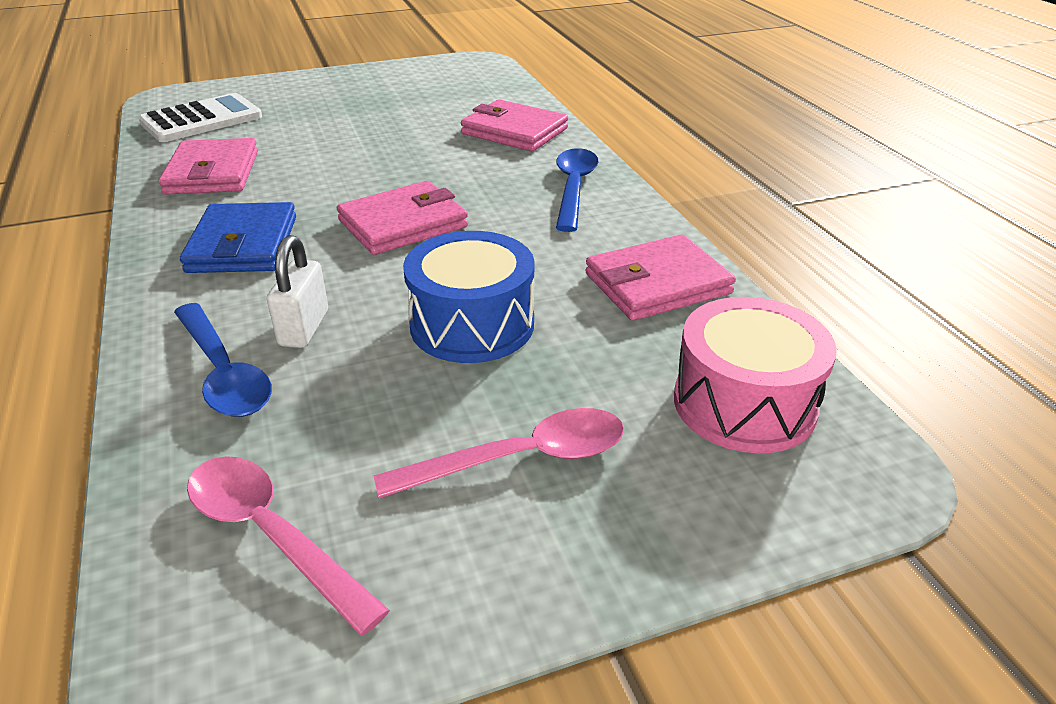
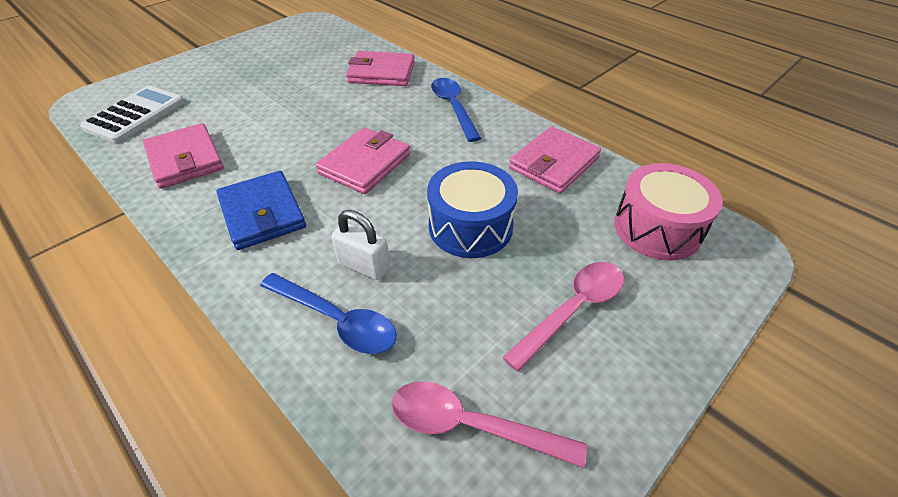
camera: 25 degrees left, 10 degrees up
(304, 328) = (364, 266): white padlock -> white padlock turned 45 degrees counterclockwise

